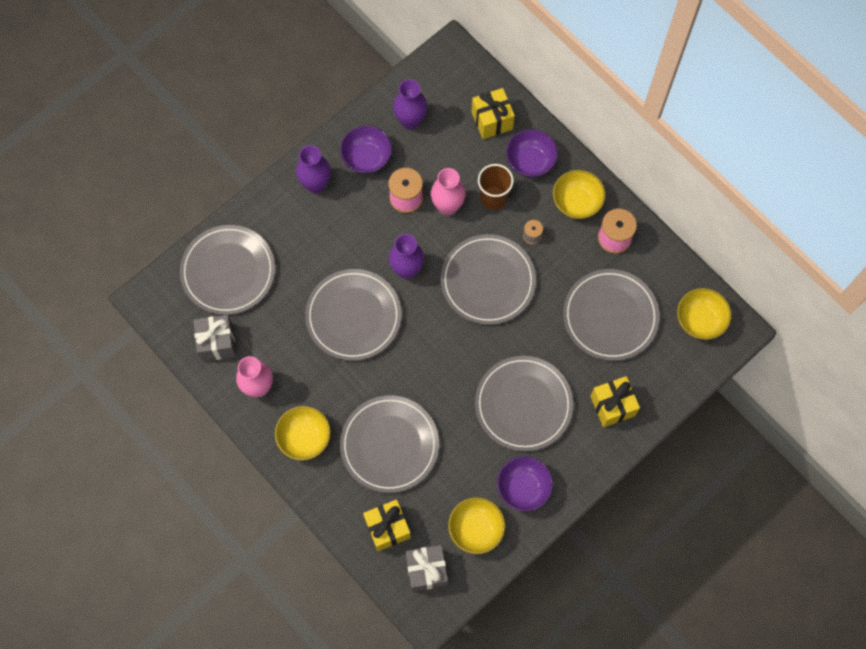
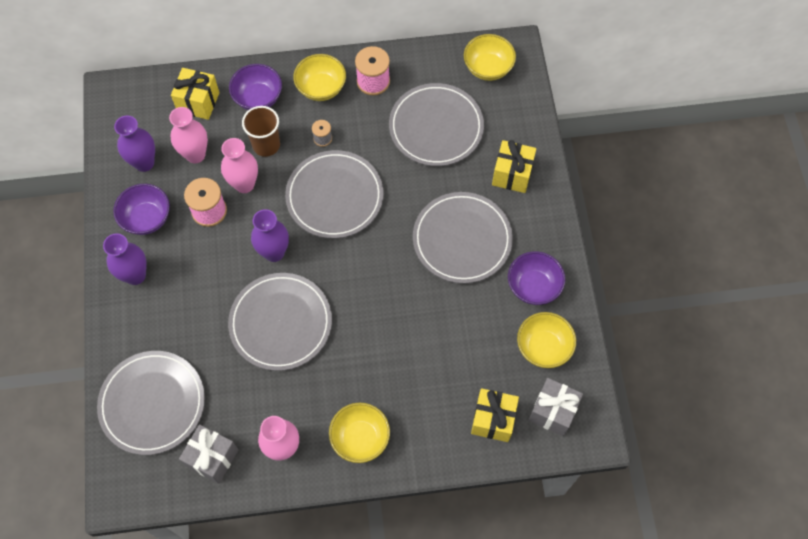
camera: 55 degrees left, 5 degrees down
(389, 445) = (419, 369): grey plate -> none
(445, 152) = (195, 154): none -> pink vase

